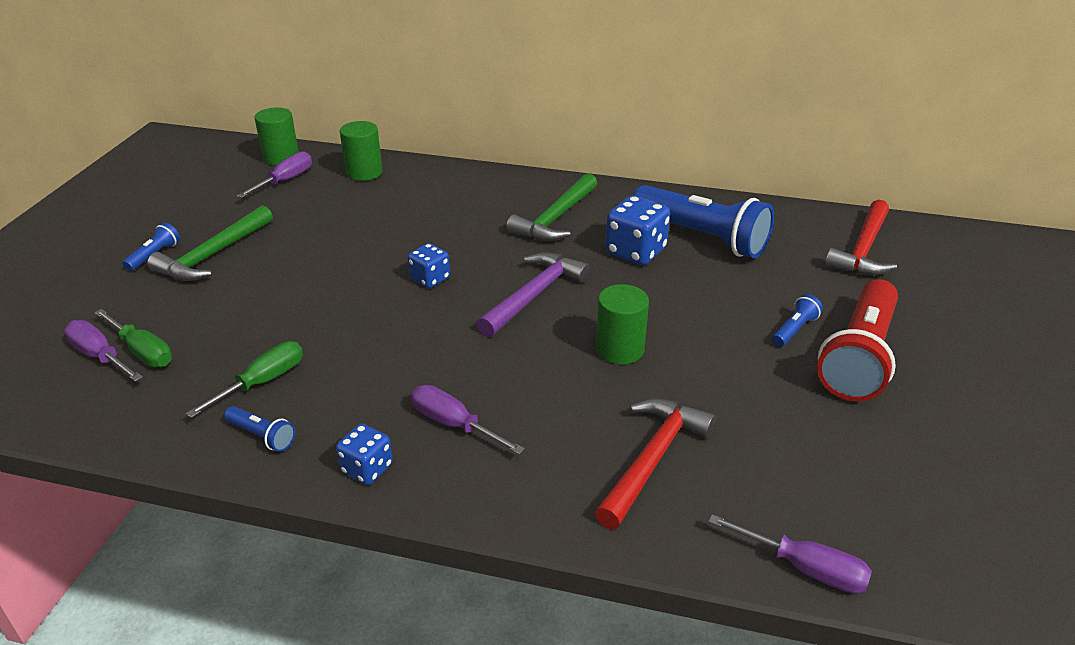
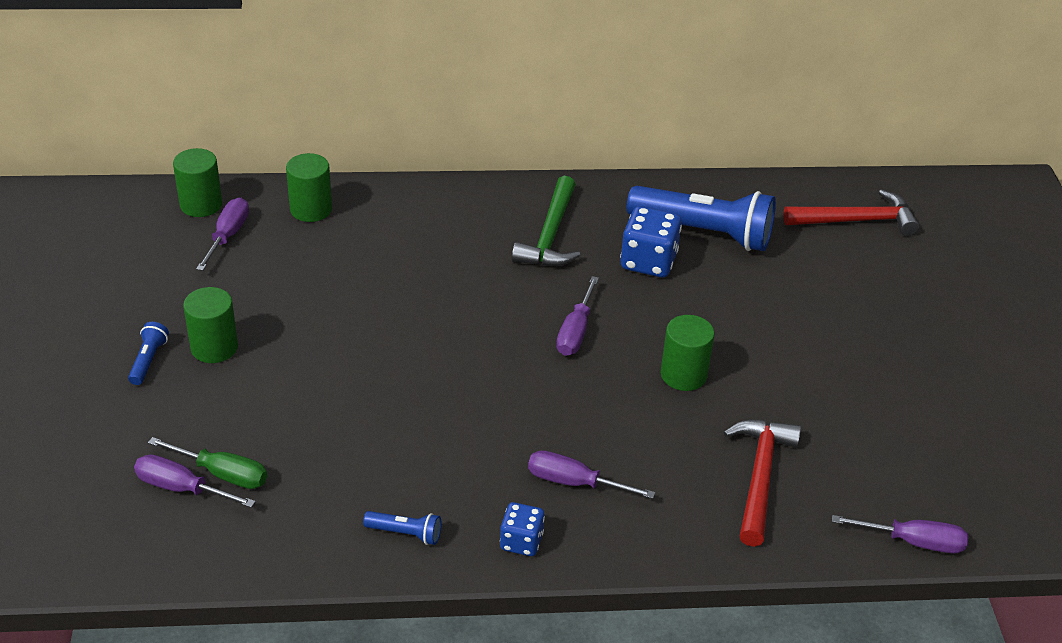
camera: 20 degrees left, 5 degrees up
(213, 255) = (214, 347): green hammer -> green cylinder
(262, 382) = (368, 480): green screwdriver -> none
(430, 279) = (463, 332): blue dice -> none
(534, 295) = (576, 331): purple hammer -> purple screwdriver
(794, 330) = (827, 323): blue flashlight -> none
(859, 357) = (891, 340): red flashlight -> none
(863, 250) = (856, 221): red hammer -> red hammer turned 105 degrees counterclockwise

